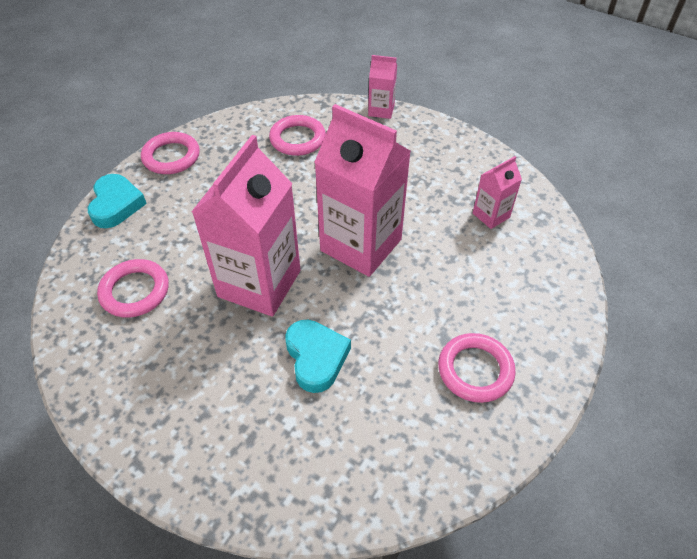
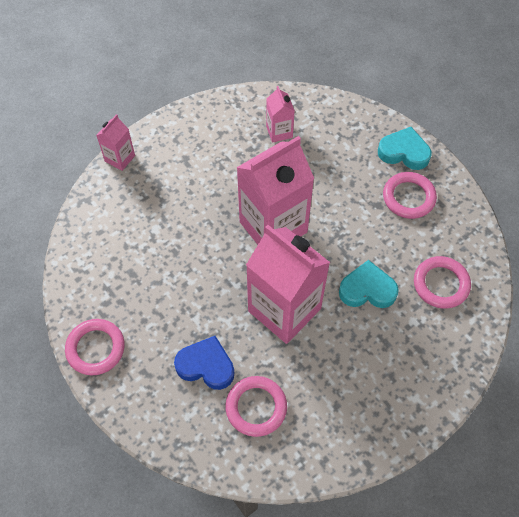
camera: 70 degrees left, 10 degrees up
(116, 205) = (141, 409): turquoise heart -> turquoise heart (404, 152)
(173, 238) = (206, 366): none -> blue heart
(297, 139) = (125, 235): pink ring -> pink ring (441, 284)

